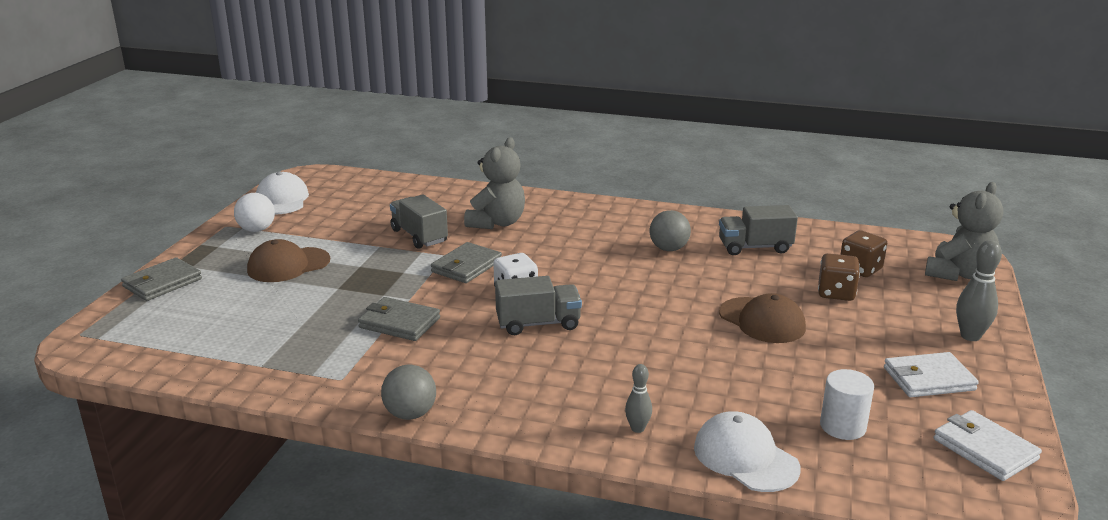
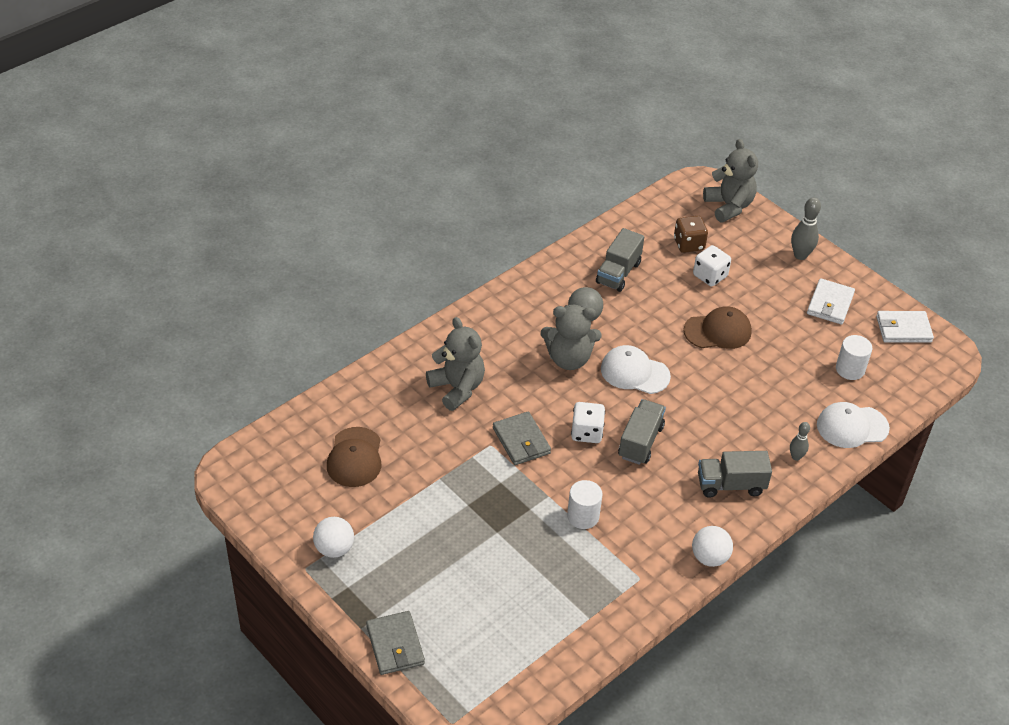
camera: 60 degrees left, 20 degrees up
(281, 200) = (278, 510): white cap -> white cap (634, 372)
(288, 265) = (429, 550): brown cap -> brown cap (355, 457)
(399, 323) = (583, 516): grey wallet -> white cylinder
(410, 414) = (709, 557): grey ball -> white ball
(419, 236) = (441, 446): grey truck -> grey truck (730, 485)
(602, 257) = (569, 359): none -> grey teddy bear
(836, 293) = (710, 276): brown dice -> white dice

